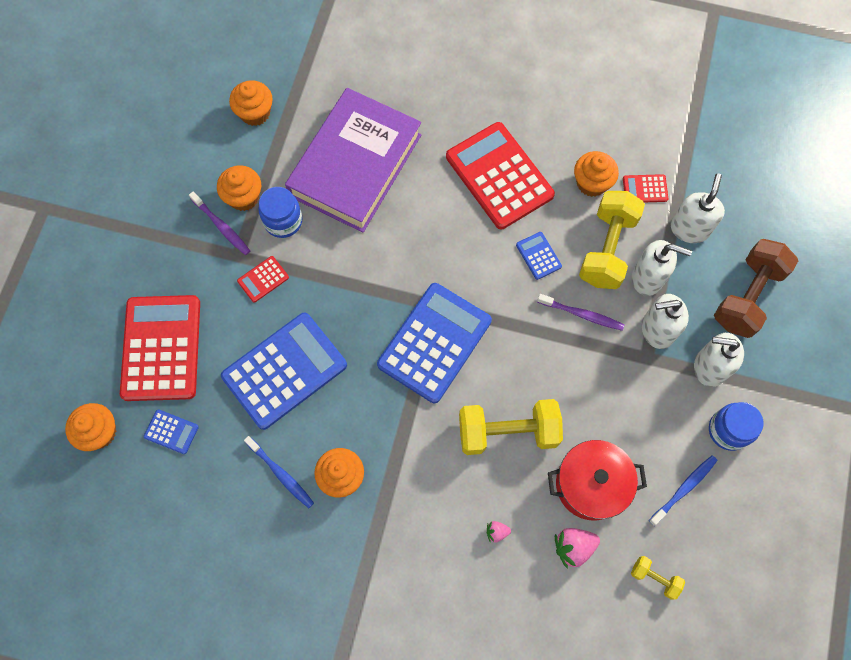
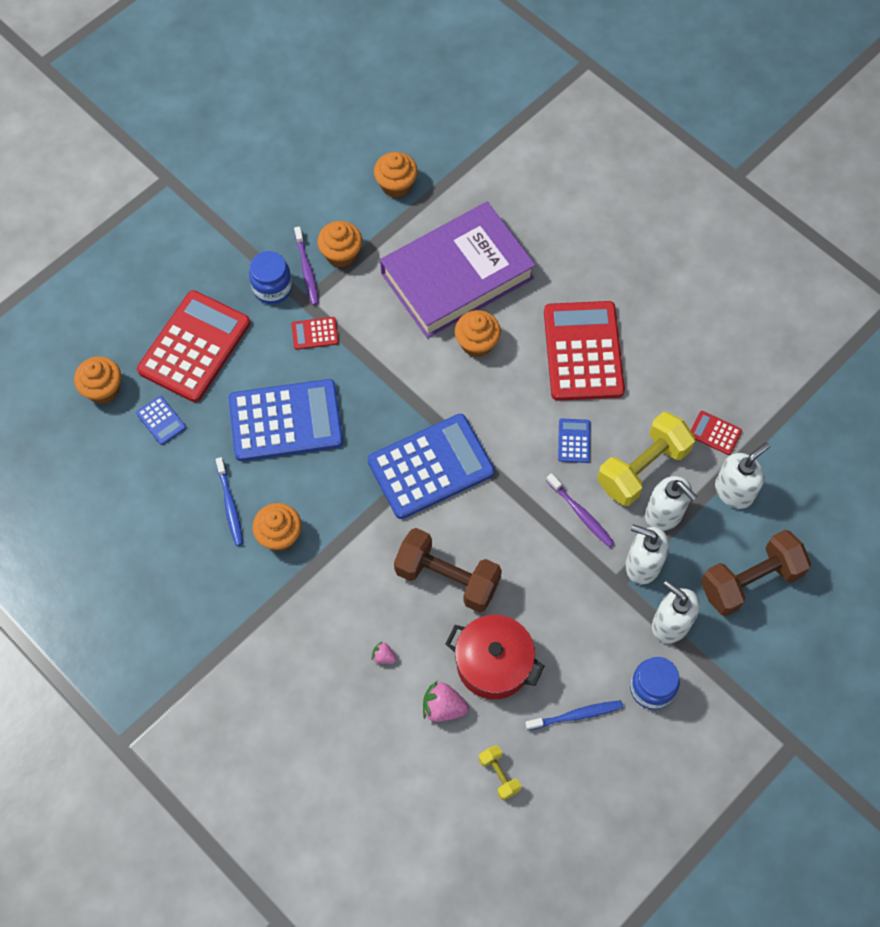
camera: 30 degrees right, 5 degrees down
(283, 221) = (363, 292): blue jar -> blue jar (272, 288)
(507, 432) = (447, 578): yellow dumbbell -> brown dumbbell
(591, 183) = (666, 402): orange cupcake -> orange cupcake (477, 343)

